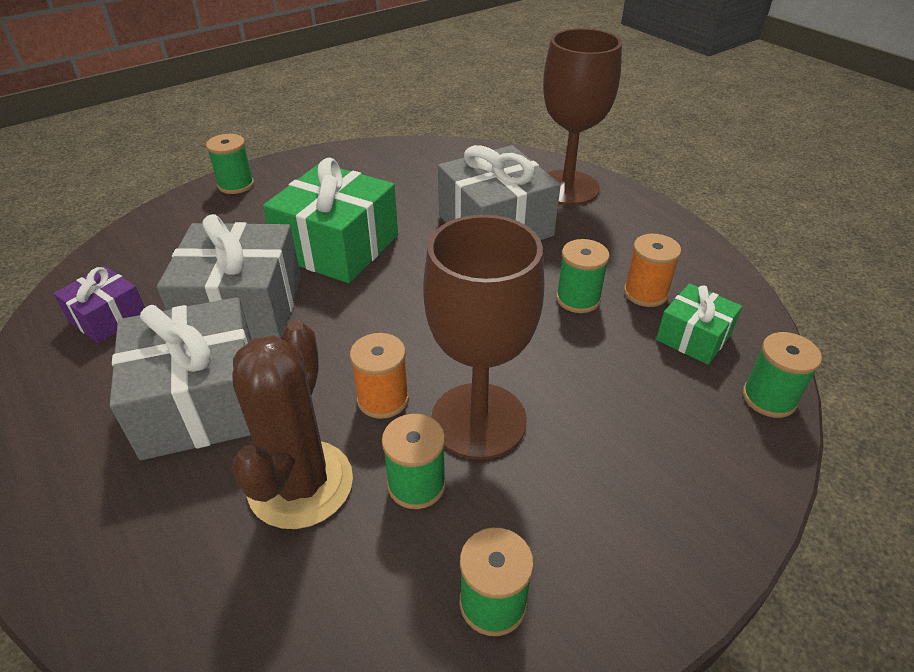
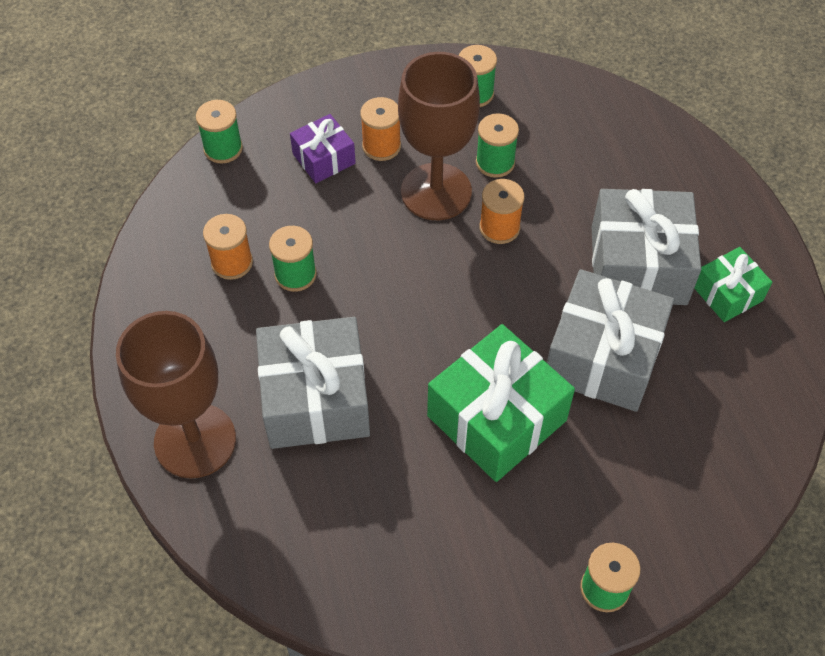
camera: 160 degrees left, 15 degrees up
(108, 317) = (730, 383): purple gift -> purple gift (324, 159)
(300, 484) = (570, 184): brown cactus -> none
(582, 461) = (381, 146): none -> orange spool
(693, 337) = (230, 209): green gift -> green gift (727, 293)

